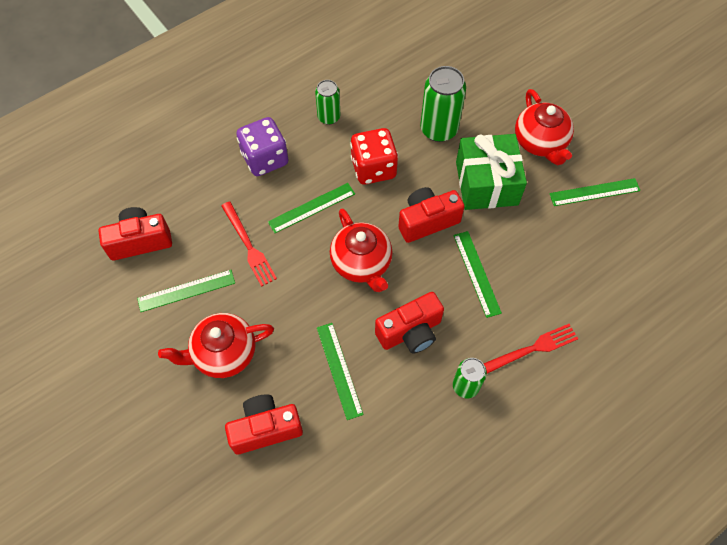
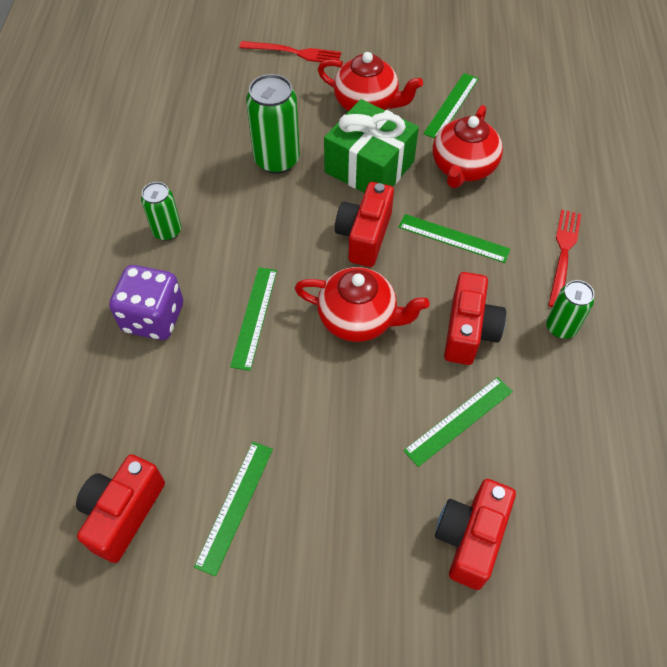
camera: 50 degrees left, 5 degrees down
(223, 353) = (346, 519): red teapot -> red teapot (463, 167)
(248, 246) = (241, 405): red fork -> red fork (294, 53)
(339, 370) = (459, 420): green ruler -> green ruler turned 60 degrees counterclockwise
(373, 168) = (264, 236): red dice -> none

